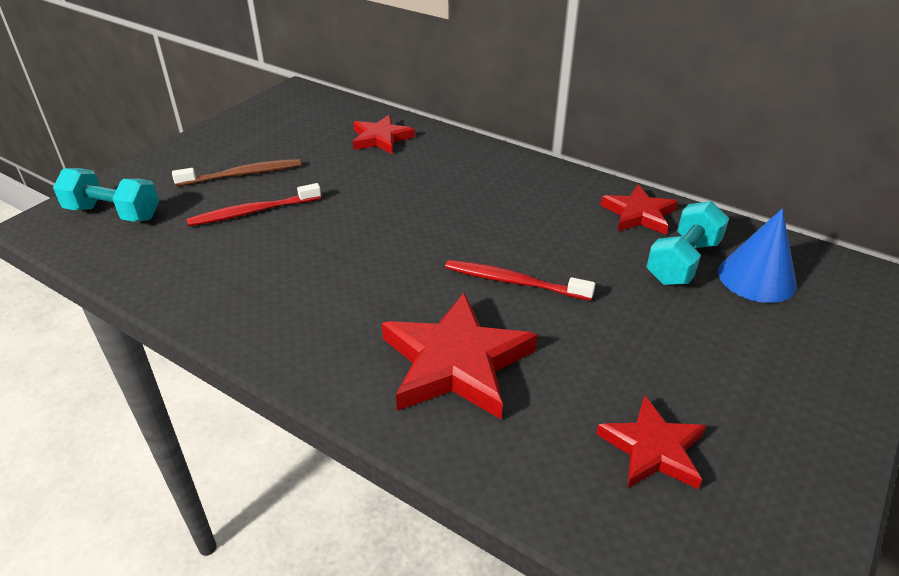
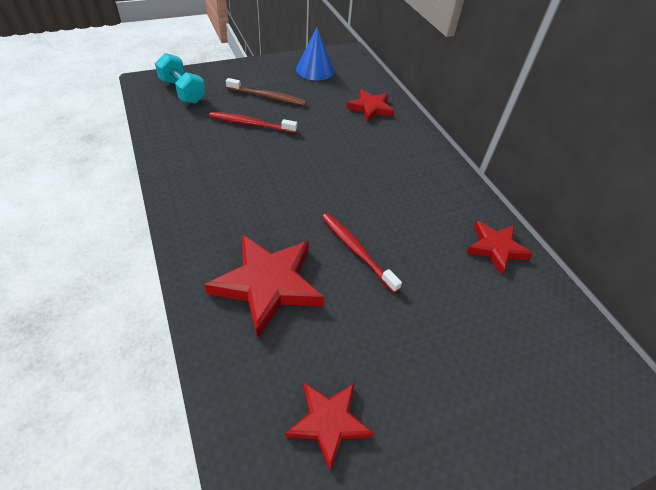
camera: 30 degrees right, 10 degrees up
(683, 262) = (492, 302): turquoise dumbbell -> none
(756, 278) = (540, 348): blue cone -> blue cone (315, 70)

